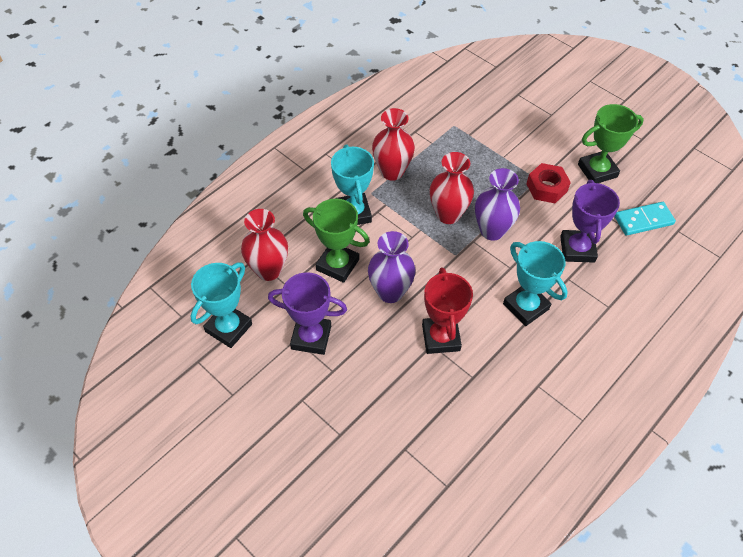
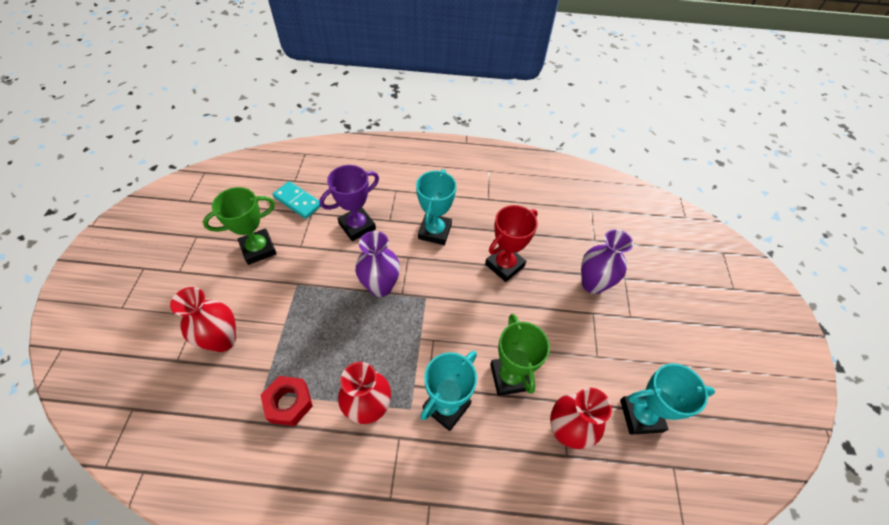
camera: 130 degrees left, 0 degrees up
(311, 337) = (585, 346): purple trophy -> none
(390, 292) = (498, 320): purple vase -> purple vase (592, 284)
(448, 214) = (387, 327): red vase -> red vase (223, 340)
(546, 188) = (303, 273): red nut -> red nut (289, 403)
(597, 171) = (258, 249): green trophy -> green trophy turned 60 degrees counterclockwise

